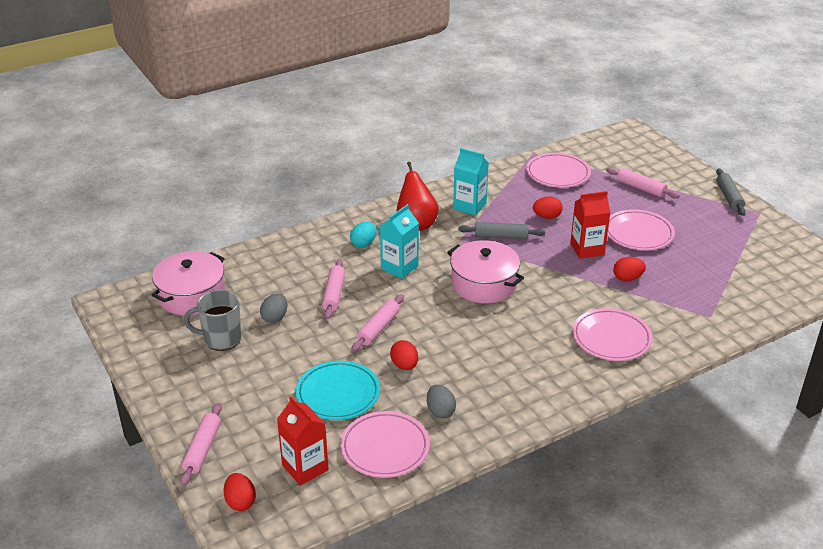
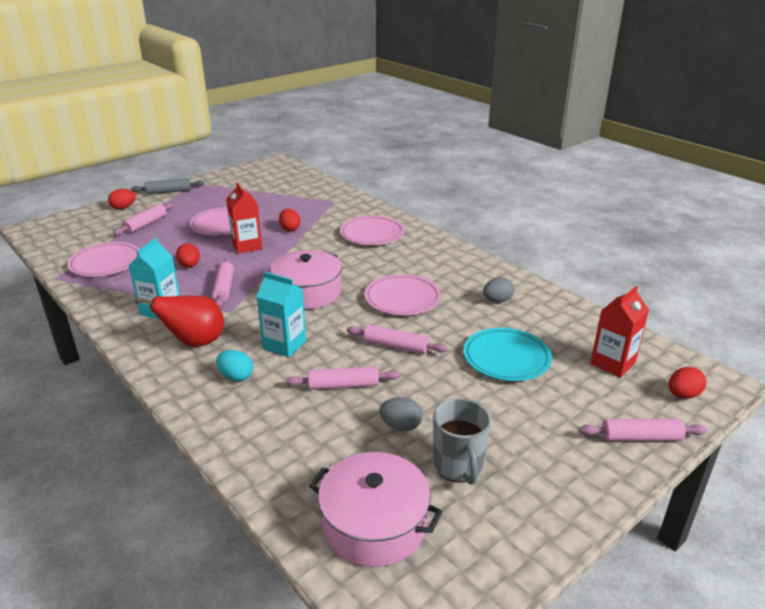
camera: 100 degrees left, 5 degrees down
(385, 448) = (558, 323): pink plate -> pink plate (402, 299)
(404, 365) = (446, 324): red egg -> red egg (123, 208)
(501, 236) = (224, 288): grey rolling pin -> pink rolling pin

